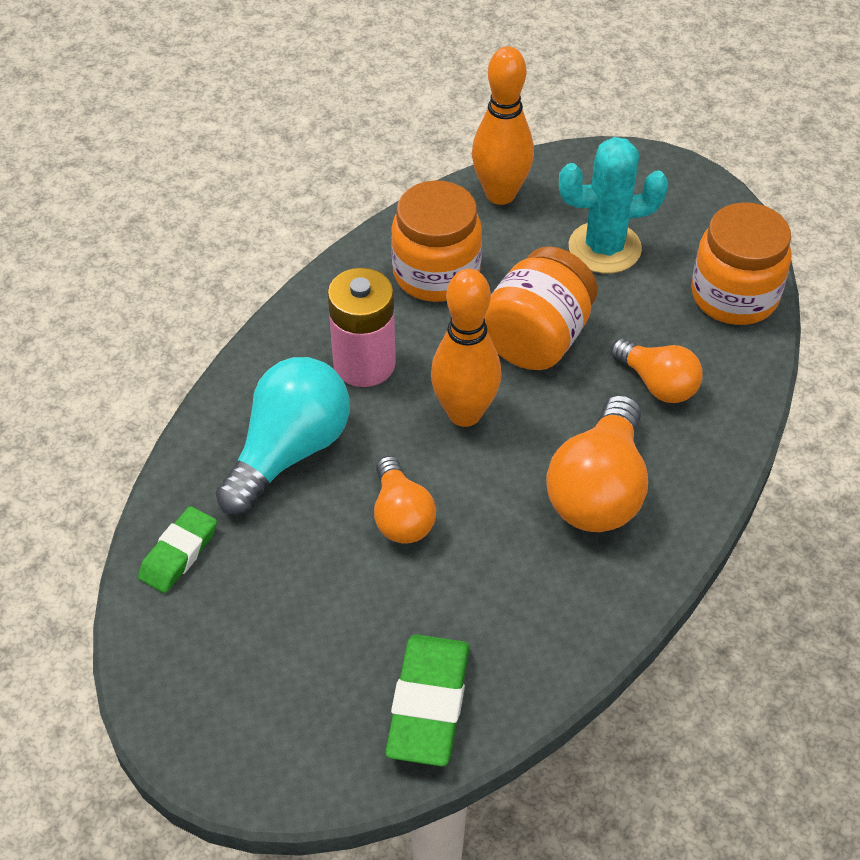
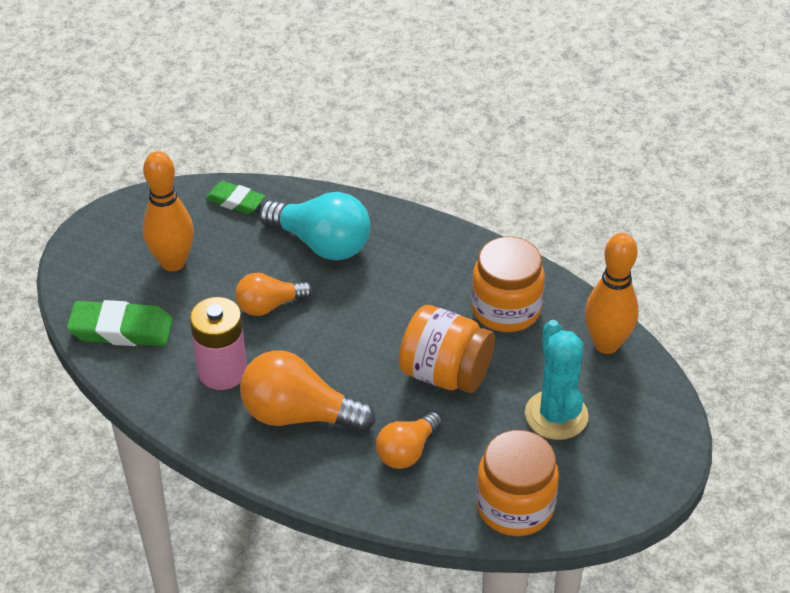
camera: 85 degrees right, 5 degrees down
(364, 364) = (406, 275): pink battery -> pink battery (222, 371)
(464, 413) = (364, 334): orange bowling pin -> orange bowling pin (173, 262)

